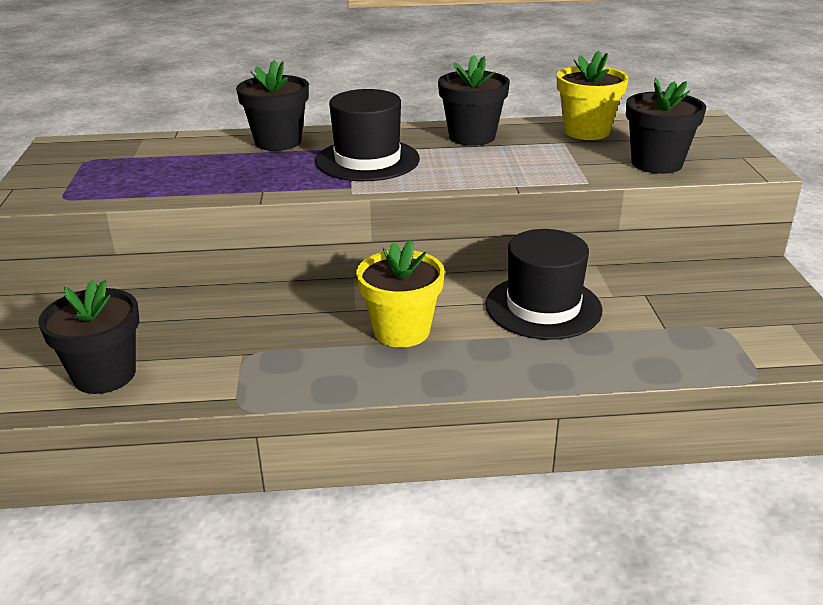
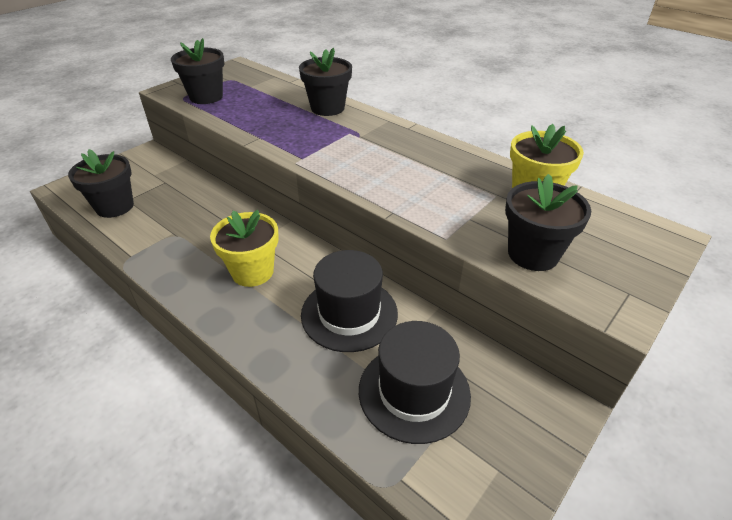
camera: 45 degrees right, 10 degrees up
(367, 160) = (346, 144): black hat -> black hat (414, 392)
(472, 137) = (441, 158): black flower pot -> black flower pot (206, 97)

